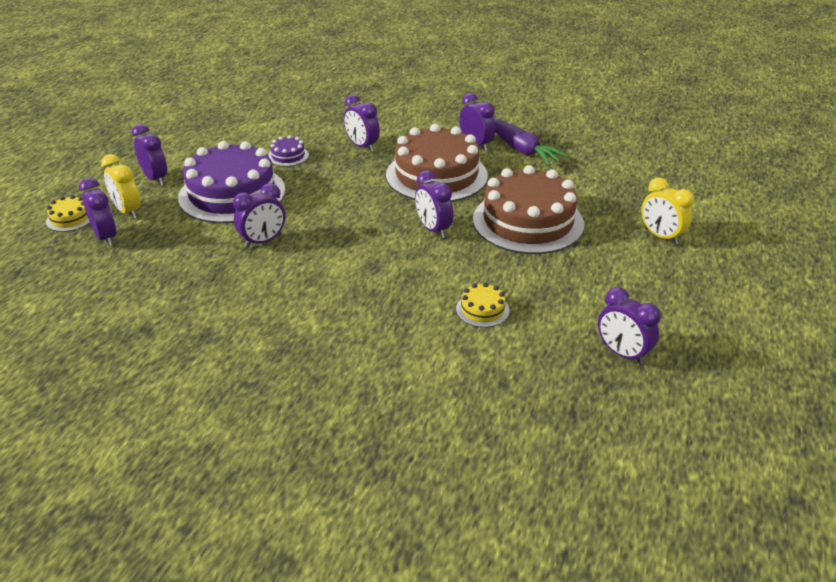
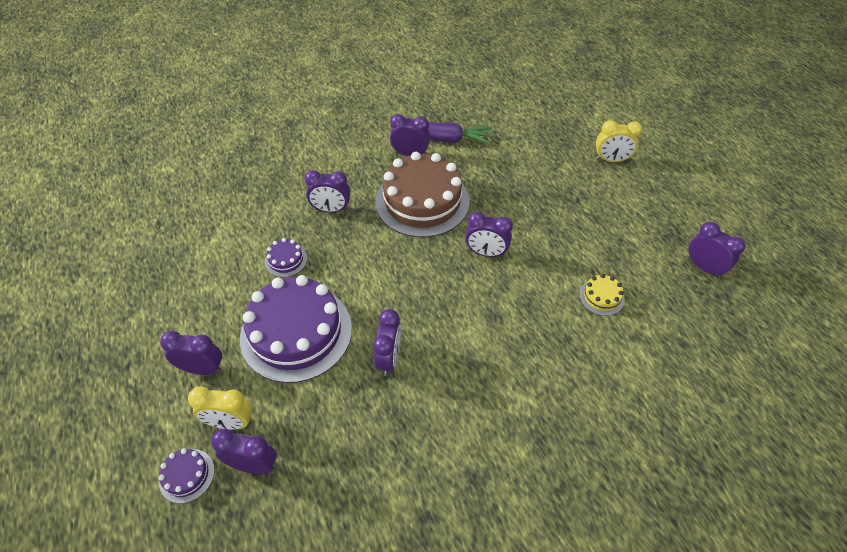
camera: 45 degrees left, 15 degrees up
(70, 218) = (186, 475): yellow cake -> purple cake
(528, 221) = (530, 202): brown cake -> none
(622, 353) = (703, 267): purple clock -> purple clock turned 135 degrees counterclockwise

